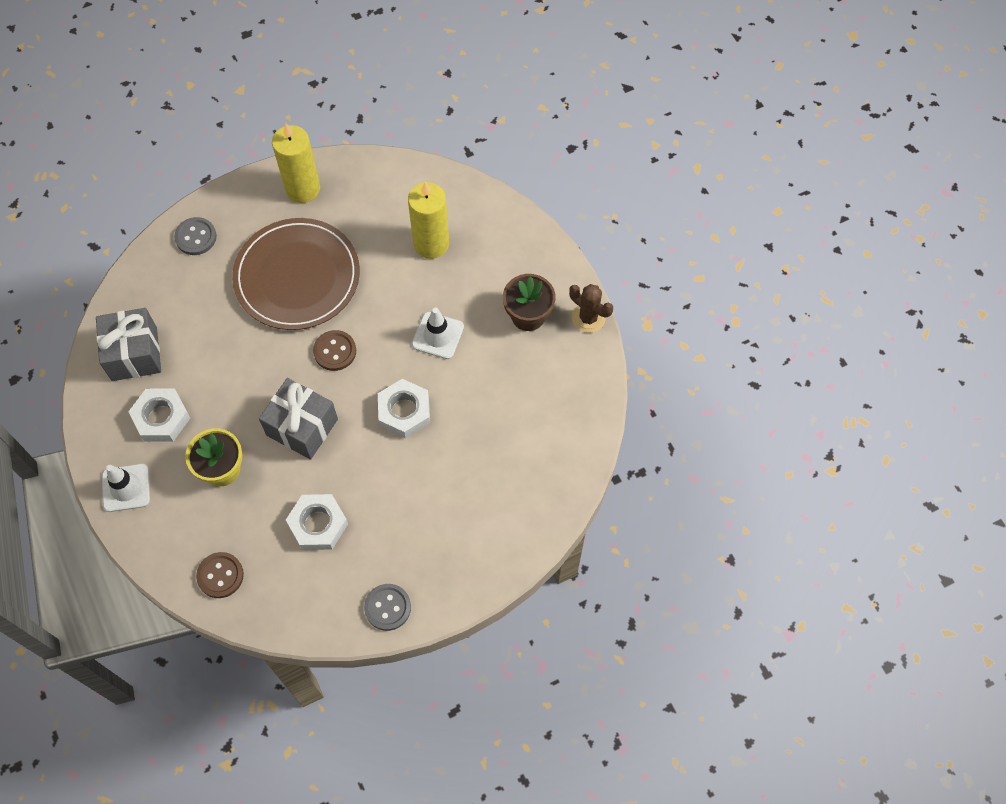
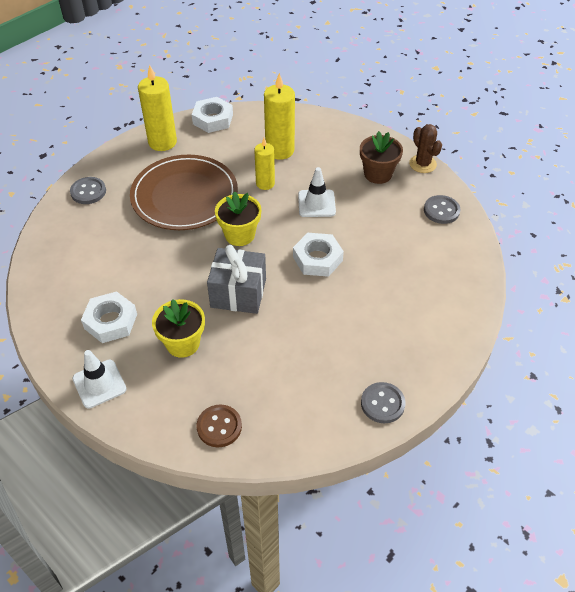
camera: 20 degrees left, 15 degrees down
(134, 354) = (67, 282): grey gift -> none
(318, 524) = (288, 359): white nut -> white nut (213, 119)
(335, 351) = (239, 235): brown button -> yellow flower pot
(393, 288) = (265, 183): none -> yellow candle
(574, 392) = (441, 210): none -> grey button
(588, 318) = (422, 164): brown cactus -> brown cactus turned 45 degrees clockwise

